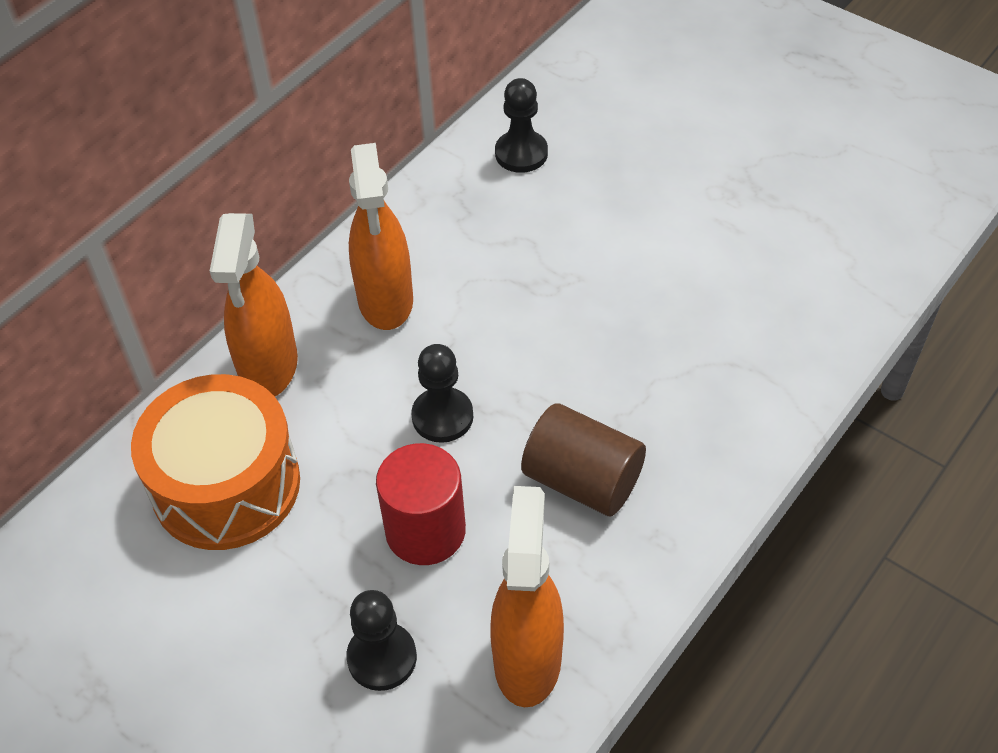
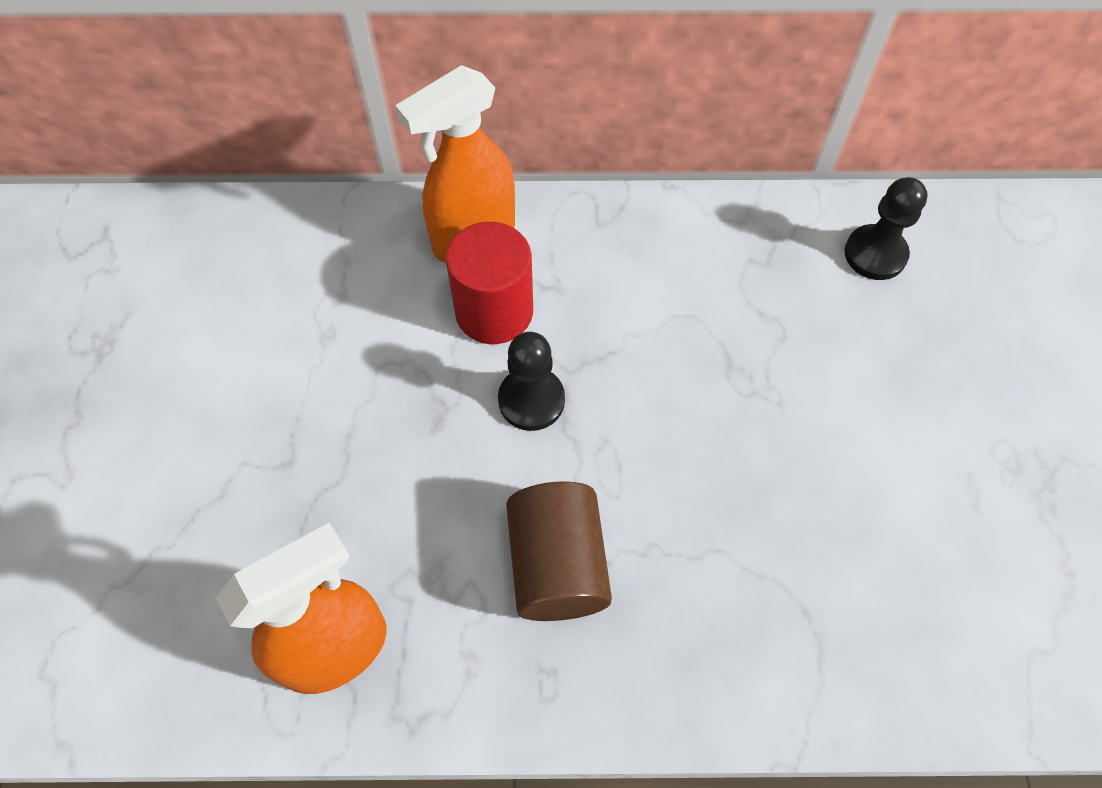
camera: 50 degrees right, 10 degrees up
(226, 485) = (340, 293): orange drum -> none
(382, 658) = (260, 527): black pawn -> none
(385, 301) = (613, 270): orange spray bottle -> none
(425, 531) = (406, 471): red cylinder -> red cylinder (494, 311)

